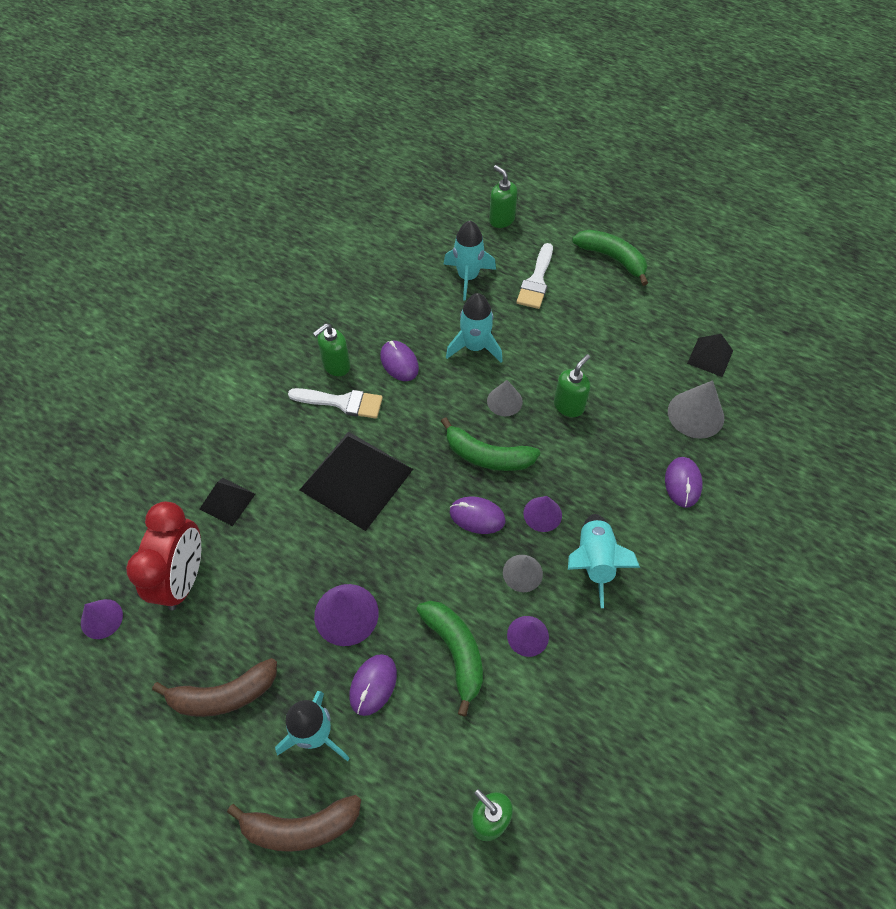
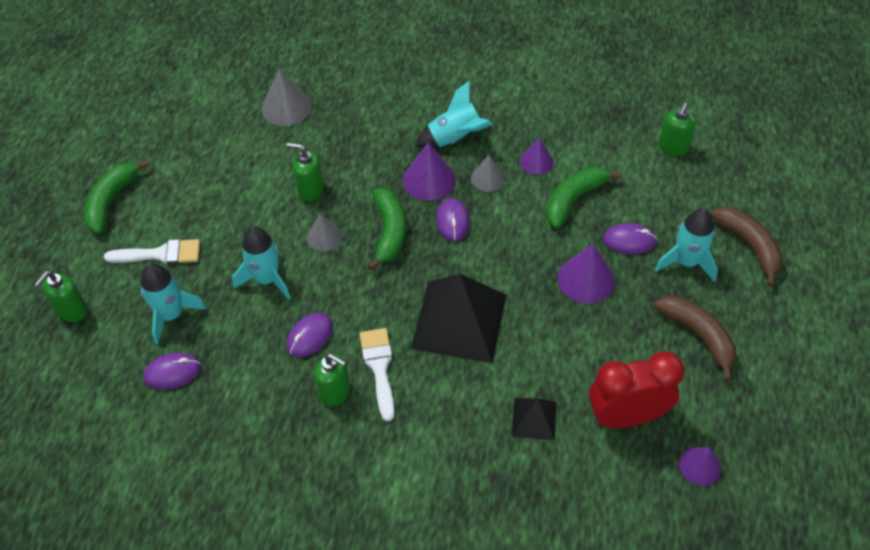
camera: 110 degrees left, 5 degrees down
(542, 514) = (429, 180): purple cone -> purple cone, size x1.56
(682, 483) = (359, 103): purple mouse -> purple mouse (172, 372)
(710, 357) = (219, 109): black pyramid -> none

